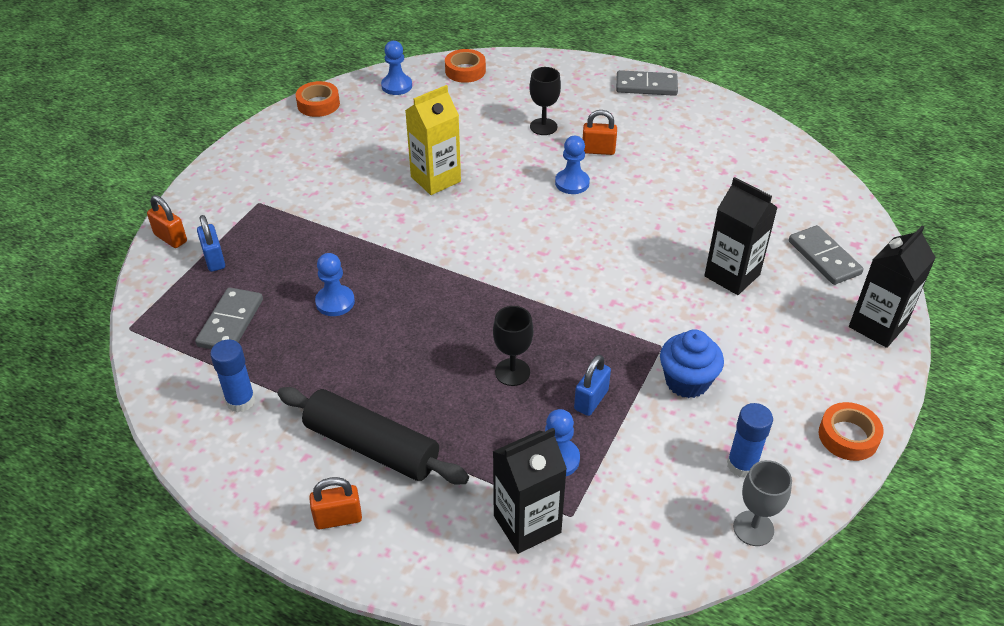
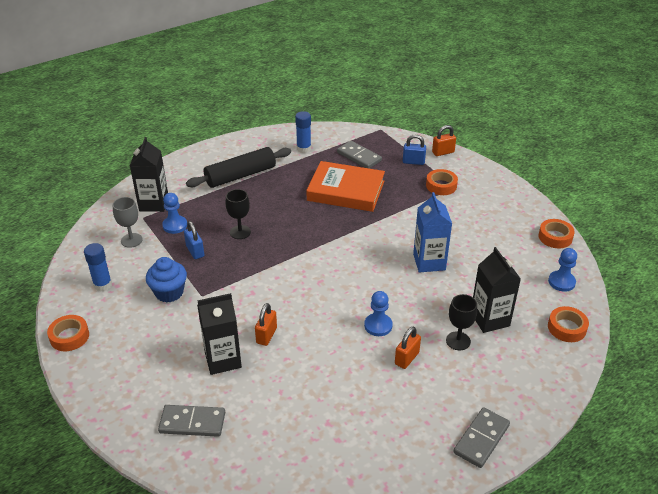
camera: 120 degrees right, 5 degrees down
(263, 215) = (441, 186): none -> orange tape
(335, 302) = (346, 191): blue pawn -> orange book
(338, 518) = (213, 157): orange padlock -> orange padlock (266, 335)
(435, 179) = (429, 262): yellow carton -> blue carton
(753, 528) = (71, 270): grey goblet -> grey goblet (131, 240)
(877, 326) = (114, 408): black carton -> black carton (490, 319)

